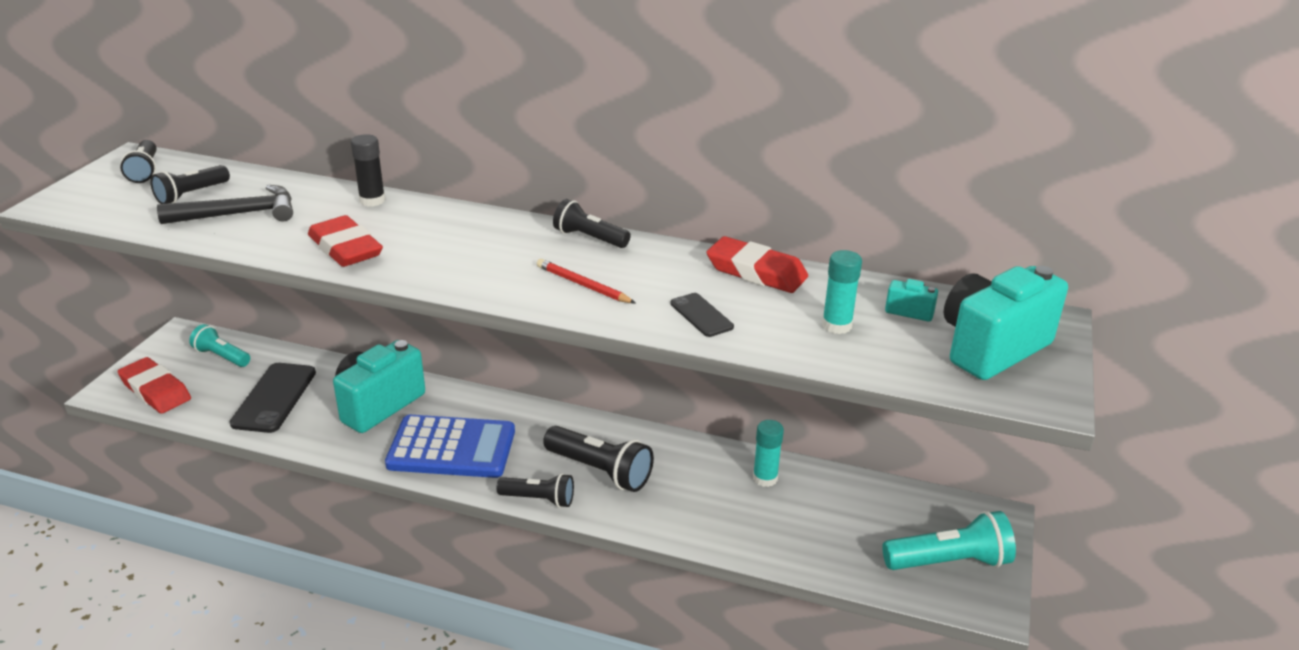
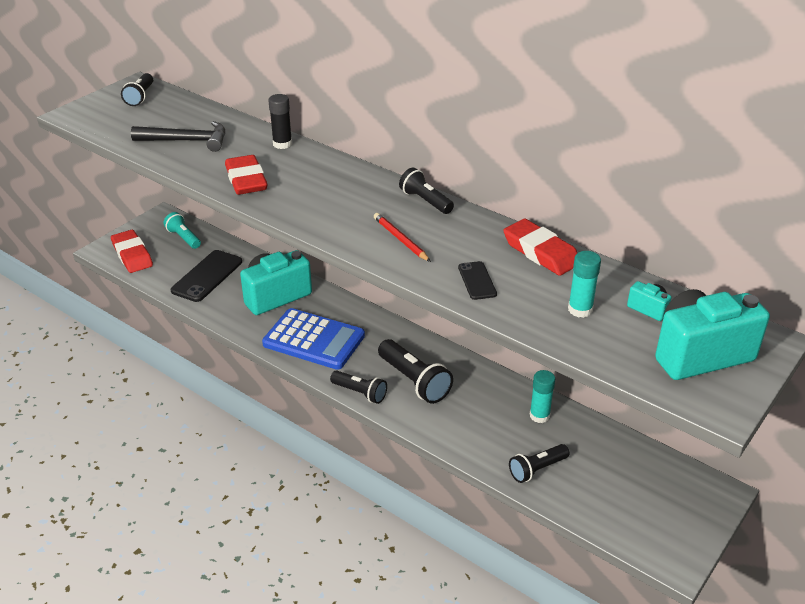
camera: 20 degrees right, 5 degrees up
(191, 194) = (162, 120): black flashlight -> black flashlight (537, 469)
(949, 562) = (659, 518): turquoise flashlight -> none

